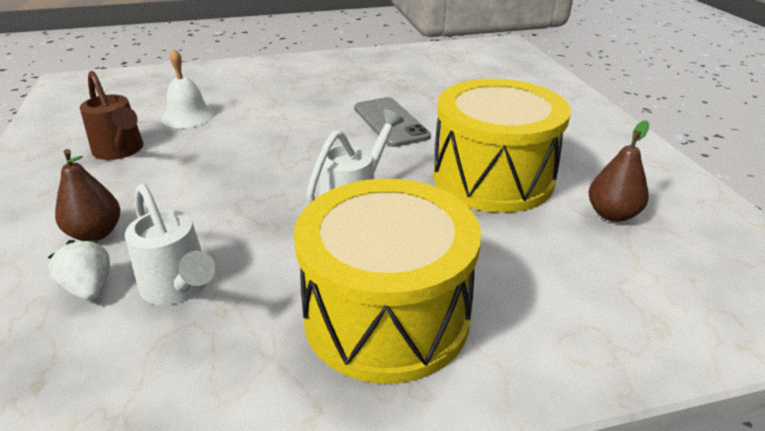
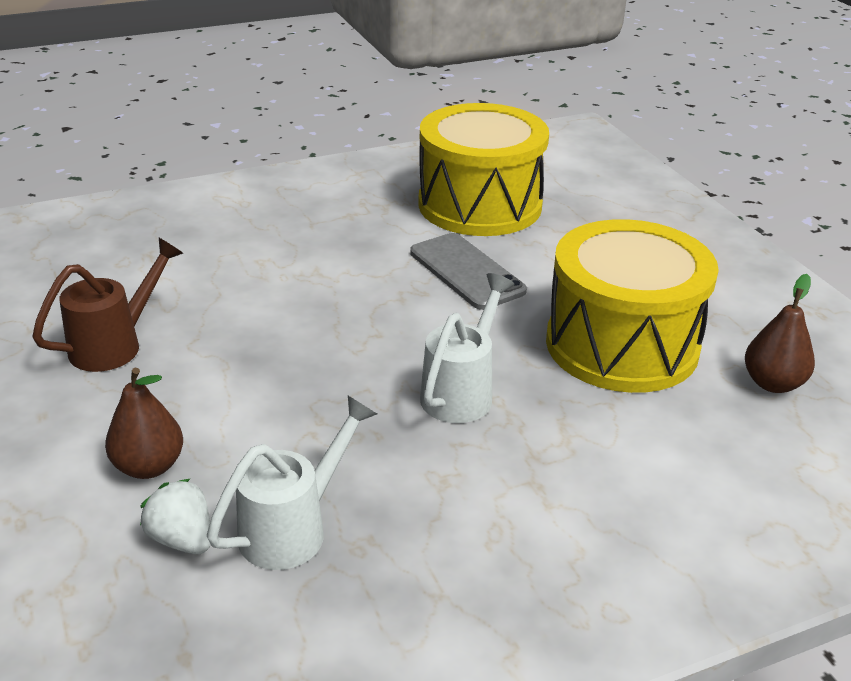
camera: 10 degrees left, 0 degrees up
(121, 151) = (116, 344): brown watering can -> brown watering can turned 90 degrees counterclockwise
(179, 288) = (294, 527): white watering can -> white watering can turned 90 degrees counterclockwise
(188, 116) = (183, 281): white bell -> none
(386, 315) = (551, 534): yellow drum -> yellow drum (480, 205)

